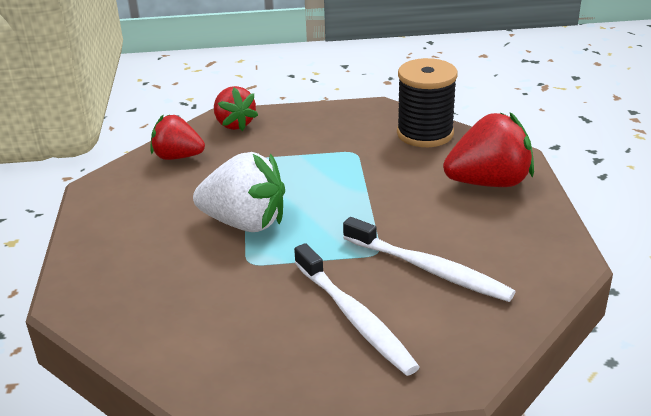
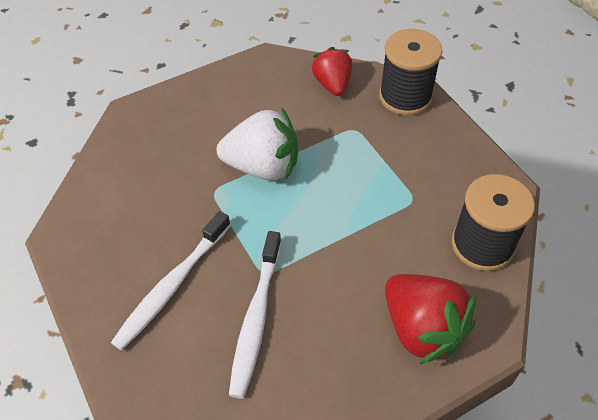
camera: 65 degrees right, 20 degrees up
(234, 124) = (405, 97): red strawberry -> black spool
(245, 223) = (263, 166): white strawberry -> white strawberry turned 75 degrees counterclockwise

